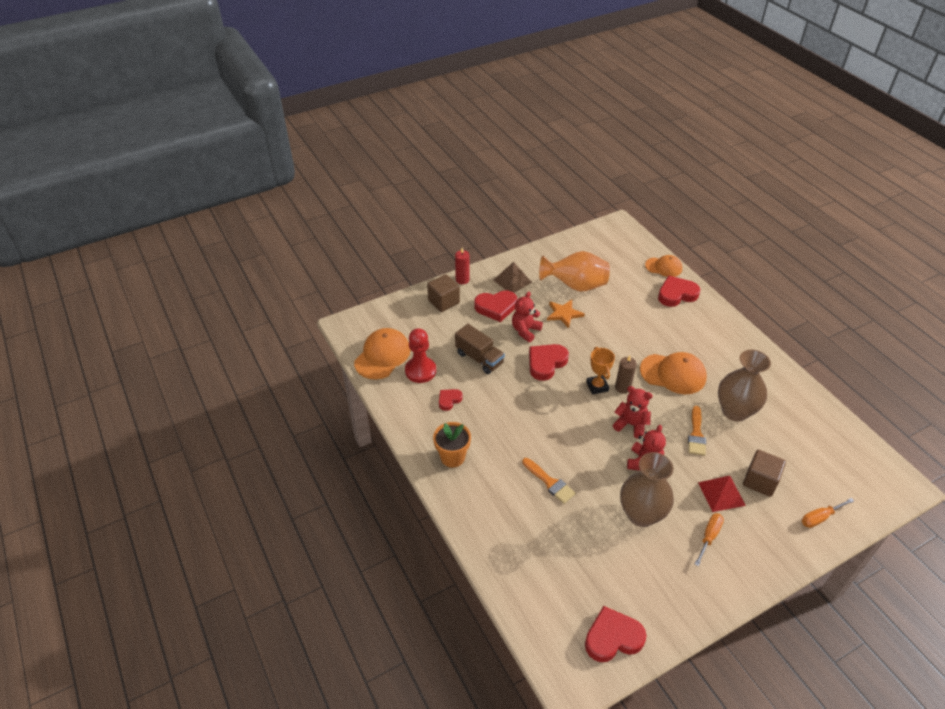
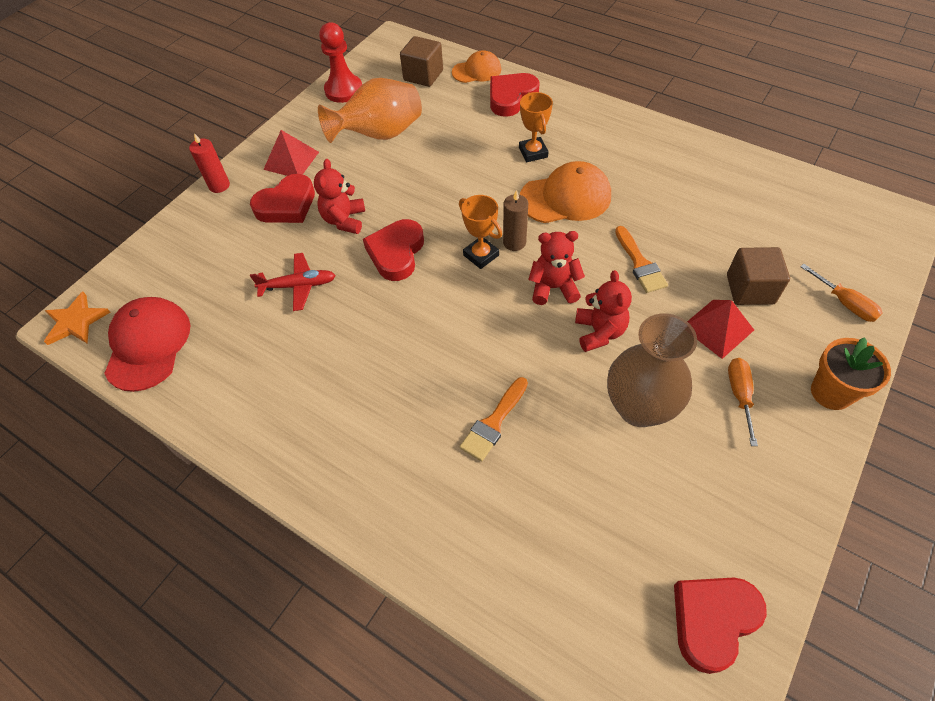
camera: 25 degrees left, 10 degrees up
(382, 356) = (148, 345): orange cap -> red cap
(420, 371) = (219, 342): red pawn -> red pawn (344, 90)
(443, 302) = (206, 226): brown cube -> brown cube (423, 75)
(449, 400) = (284, 367): red heart -> none
(452, 457) = (333, 454): orange flower pot -> orange flower pot (831, 392)
(479, 358) = (299, 286): brown truck -> red plane
(512, 281) = (291, 160): brown pyramid -> red pyramid
(550, 482) = (493, 423): orange brush -> orange brush turned 105 degrees clockwise
(564, 314) = (384, 177): orange star -> orange star (76, 321)
(669, 336) = (533, 152): none -> orange trophy
(735, 411) = (666, 213): brown vase -> none
(820, 517) = (844, 303): orange screwdriver -> orange screwdriver turned 75 degrees counterclockwise

